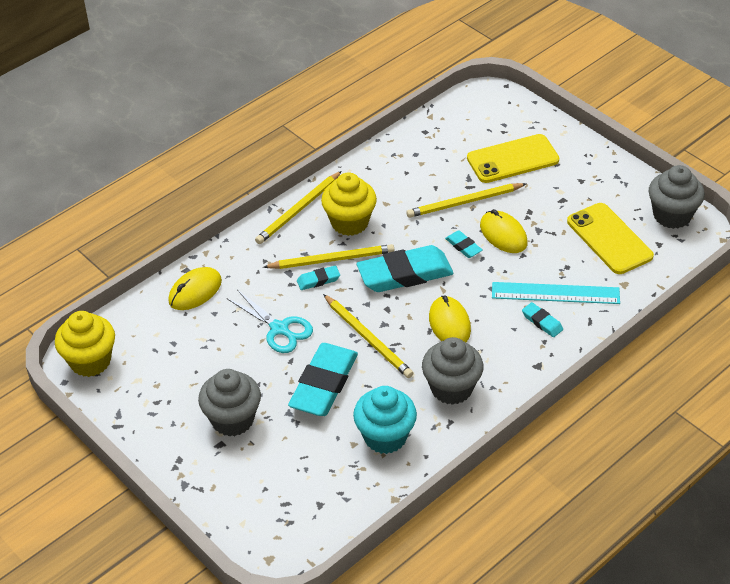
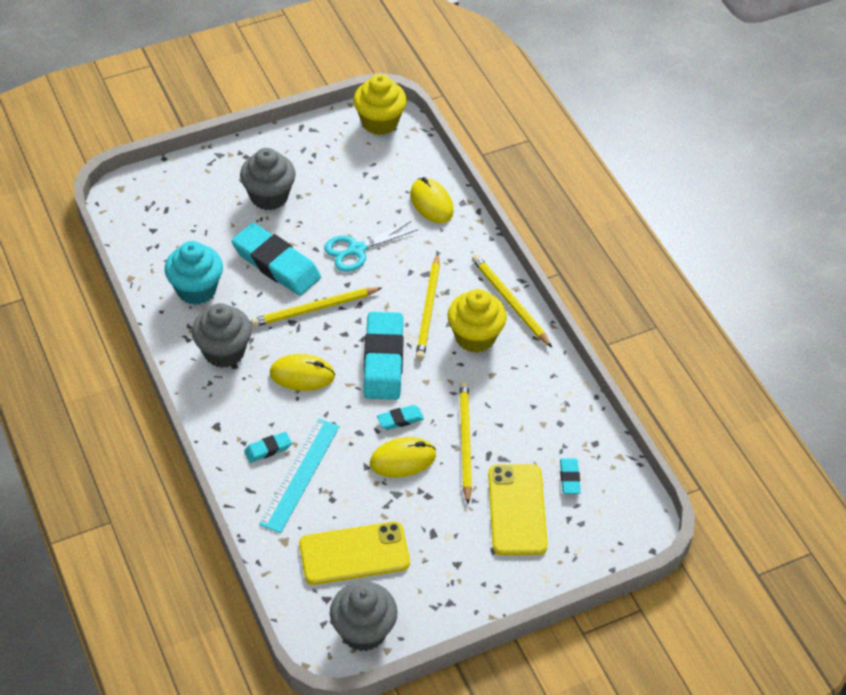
camera: 105 degrees right, 5 degrees up
(318, 280) = (405, 292): turquoise eraser -> turquoise eraser (569, 478)

